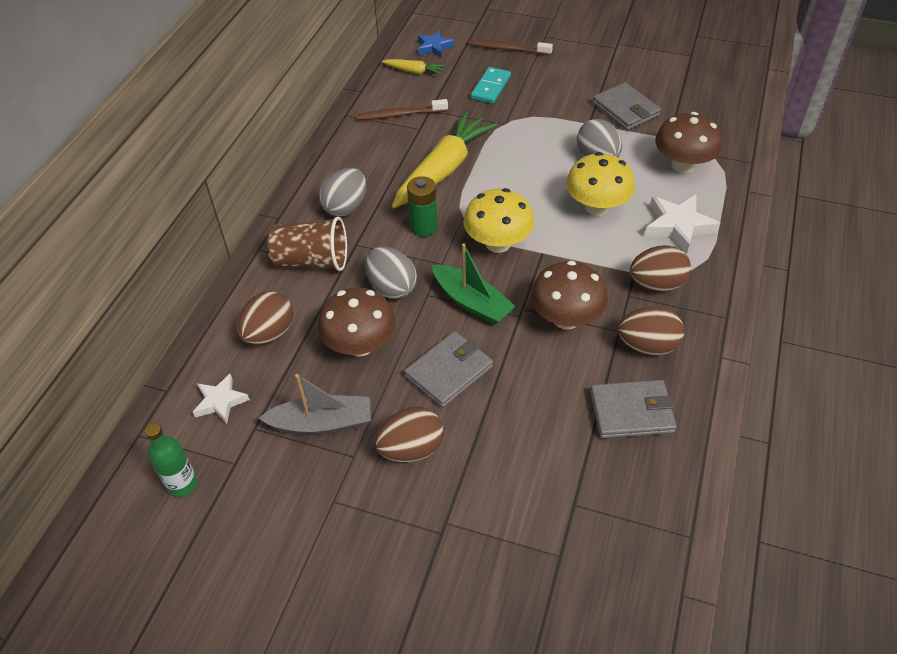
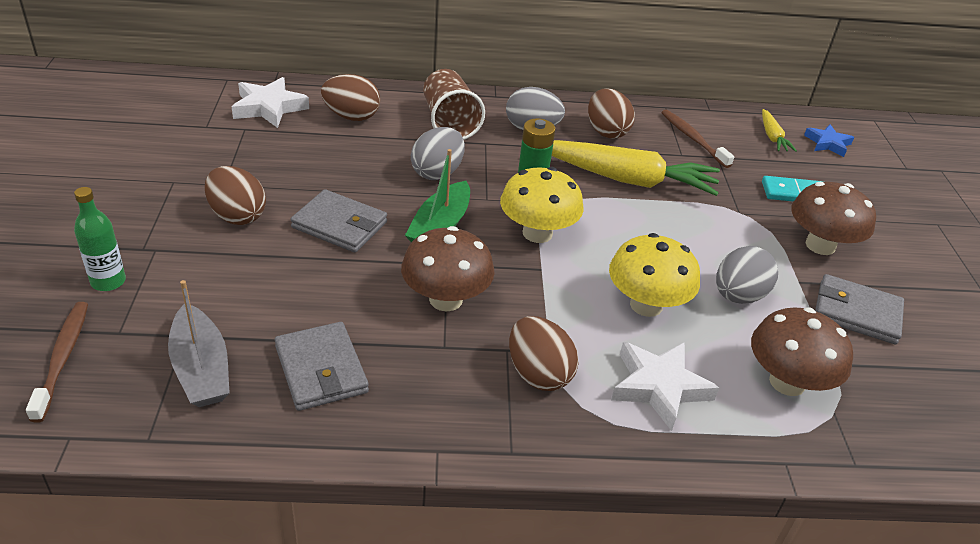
camera: 65 degrees right, 10 degrees down
(182, 484) = (182, 107): green bottle -> green bottle (108, 282)
(220, 401) = (269, 107): white star -> white star, size x1.54
(322, 423) = (257, 161): grey boat -> grey boat (201, 369)
(360, 345) = (355, 166): brown mushroom -> brown mushroom (820, 245)
(507, 49) = (879, 196): brown toothbrush -> brown toothbrush (63, 358)
(625, 109) = (856, 313): grey wallet -> grey wallet turned 75 degrees clockwise
(647, 346) = (429, 374): brown egg -> brown egg (606, 132)

